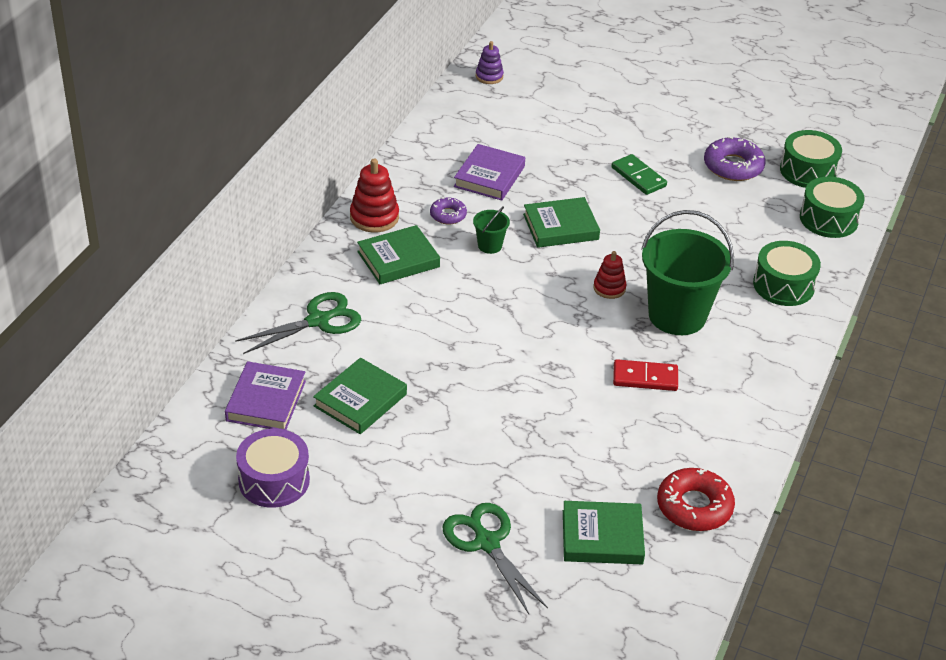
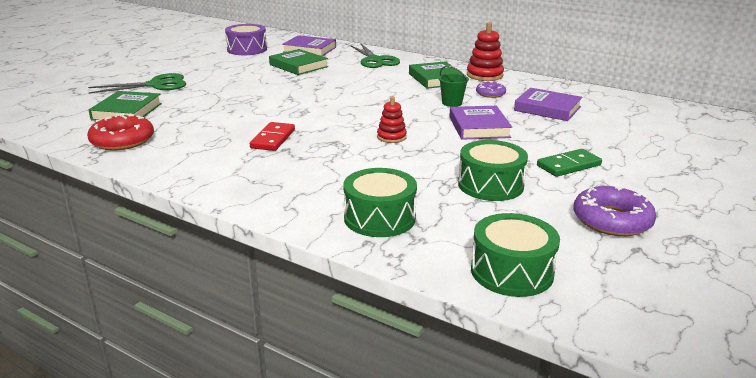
camera: 100 degrees right, 15 degrees down
(489, 76) = (713, 118): purple stacking toy -> none
(560, 227) = (478, 127): green book -> purple book
(677, 315) = (346, 159): green bucket -> none
(808, 171) = (624, 274): green drum -> green drum (490, 185)

